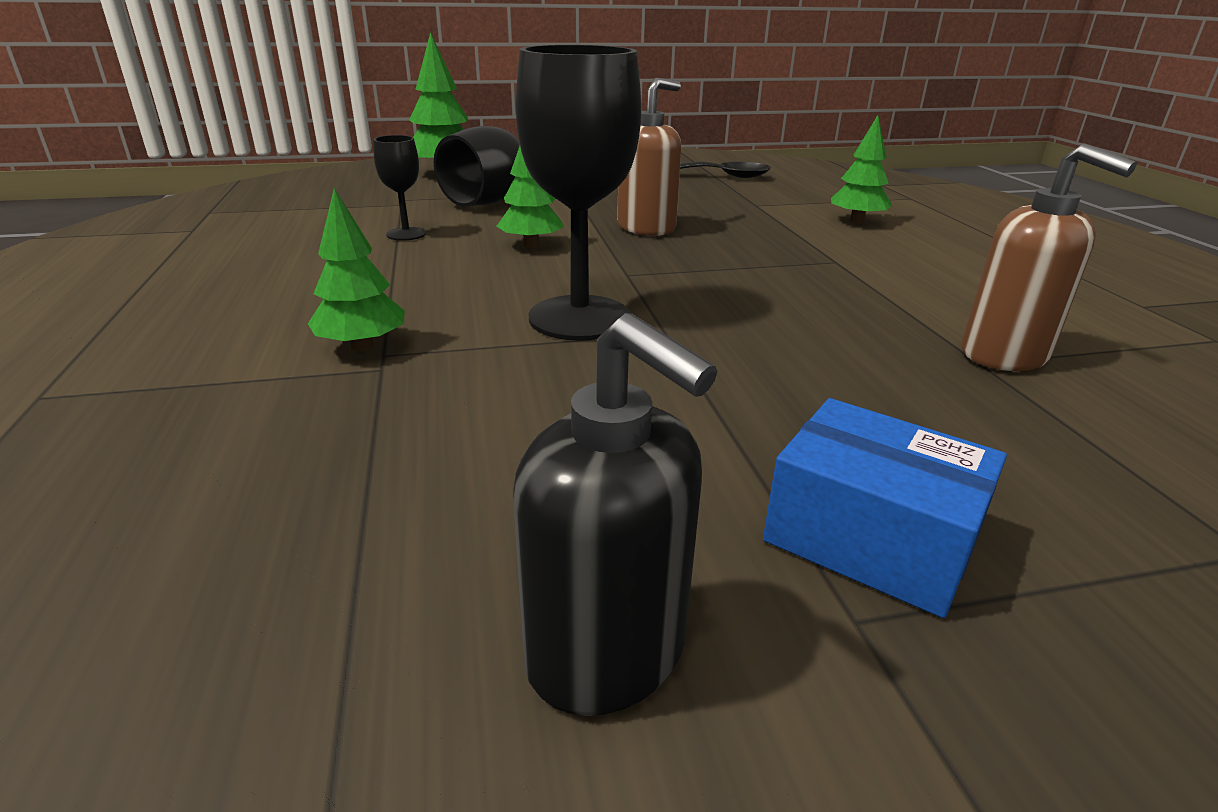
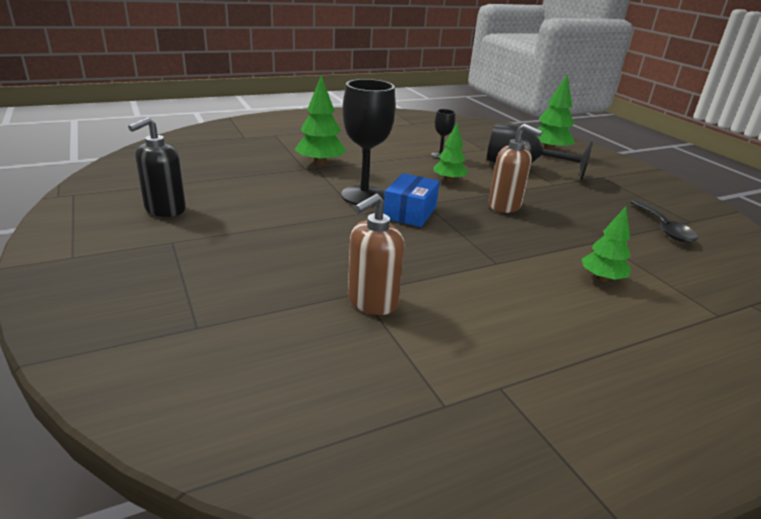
camera: 75 degrees right, 0 degrees up
(362, 346) = (320, 164): green tree -> green tree, size x1.51
(870, 538) = (209, 247): blue box -> blue box (410, 212)

